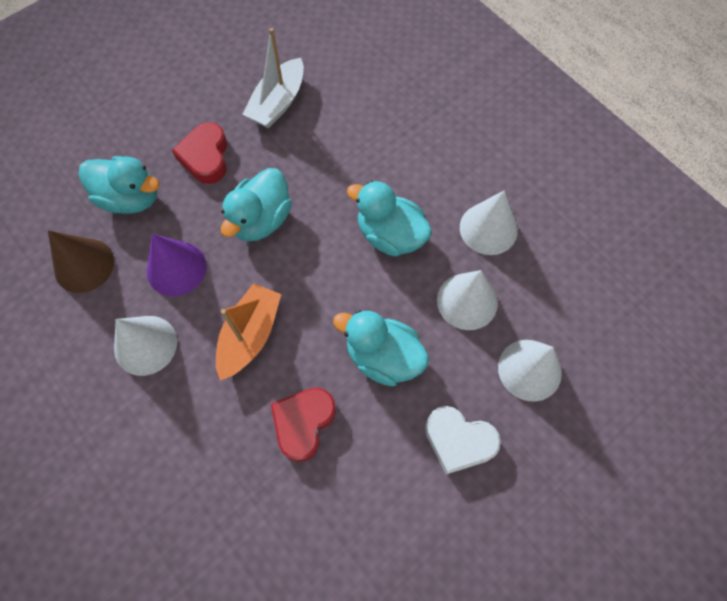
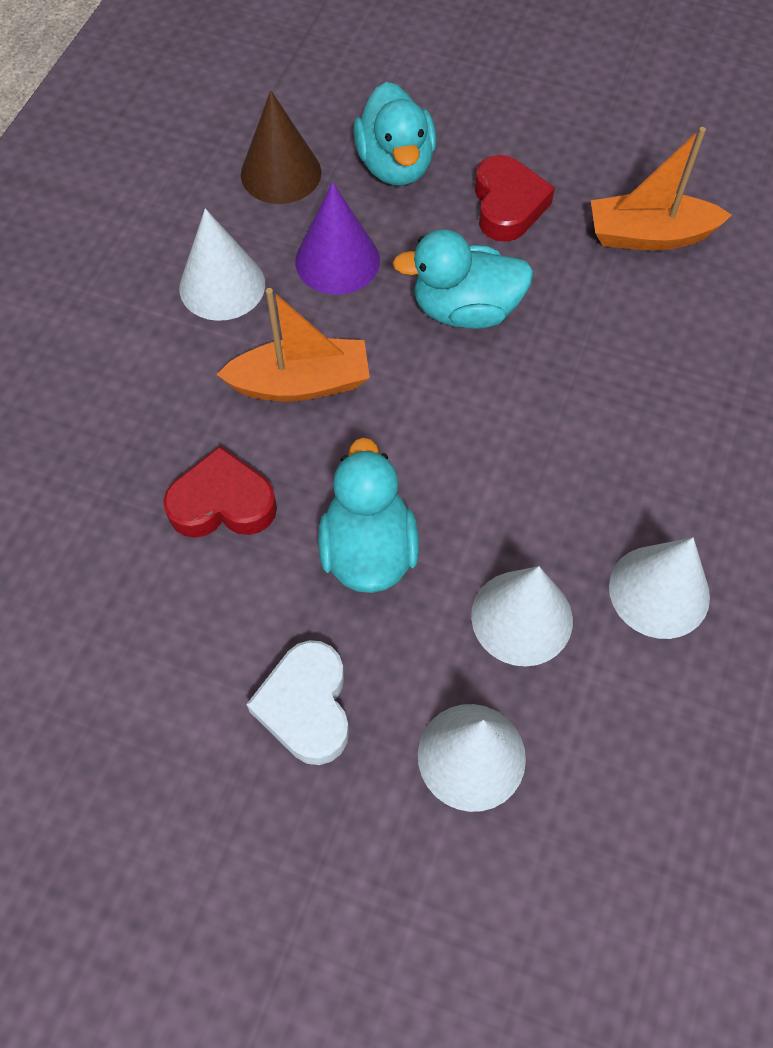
camera: 60 degrees right, 5 degrees down
(205, 157) = (507, 205): red heart -> red heart turned 120 degrees clockwise
(278, 103) = (649, 235): white boat -> orange boat
(390, 235) = (553, 468): turquoise duck -> none

